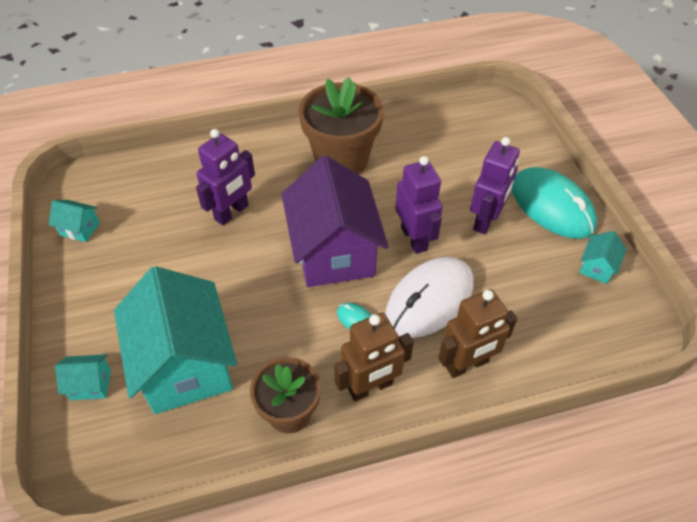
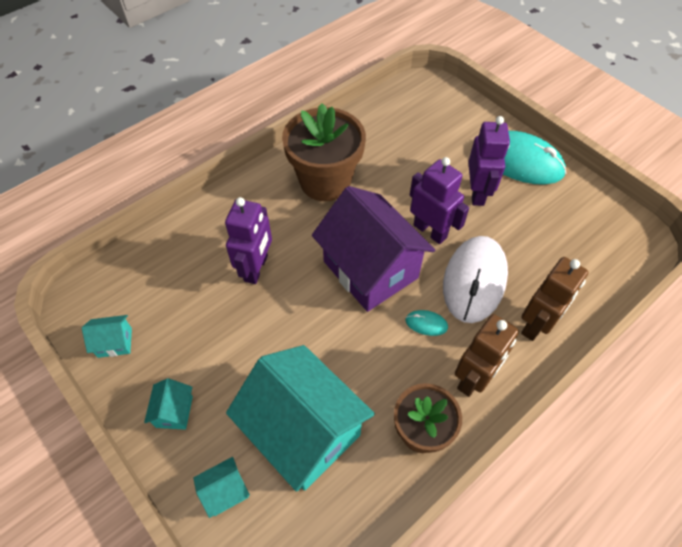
camera: 25 degrees left, 5 degrees up
(597, 267) = (582, 201): turquoise house -> turquoise house (174, 412)

